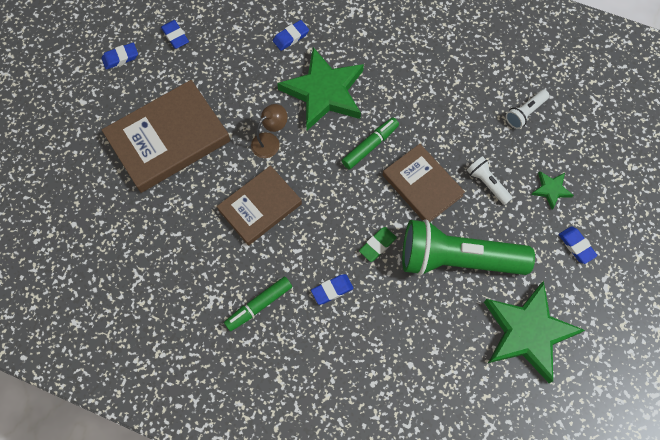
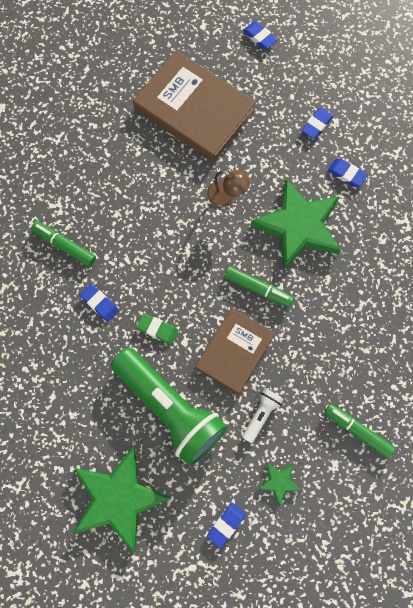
camera: 70 degrees right, 5 degrees up
(175, 36) = (302, 73): blue eraser -> blue eraser (316, 125)
(260, 207) = (157, 212): brown book -> none
(457, 259) = (170, 409): green flashlight -> green flashlight turned 150 degrees clockwise
(525, 113) = (358, 431): white flashlight -> green marker

